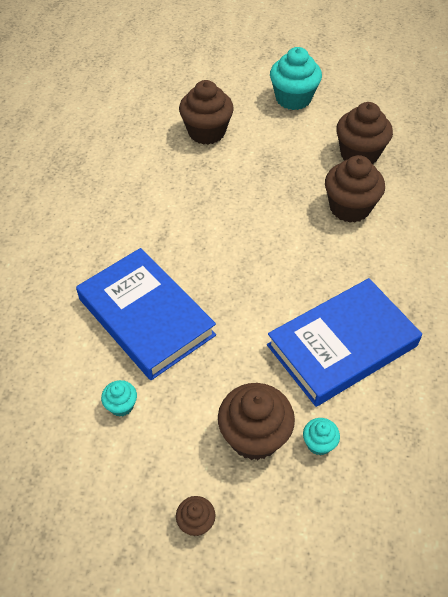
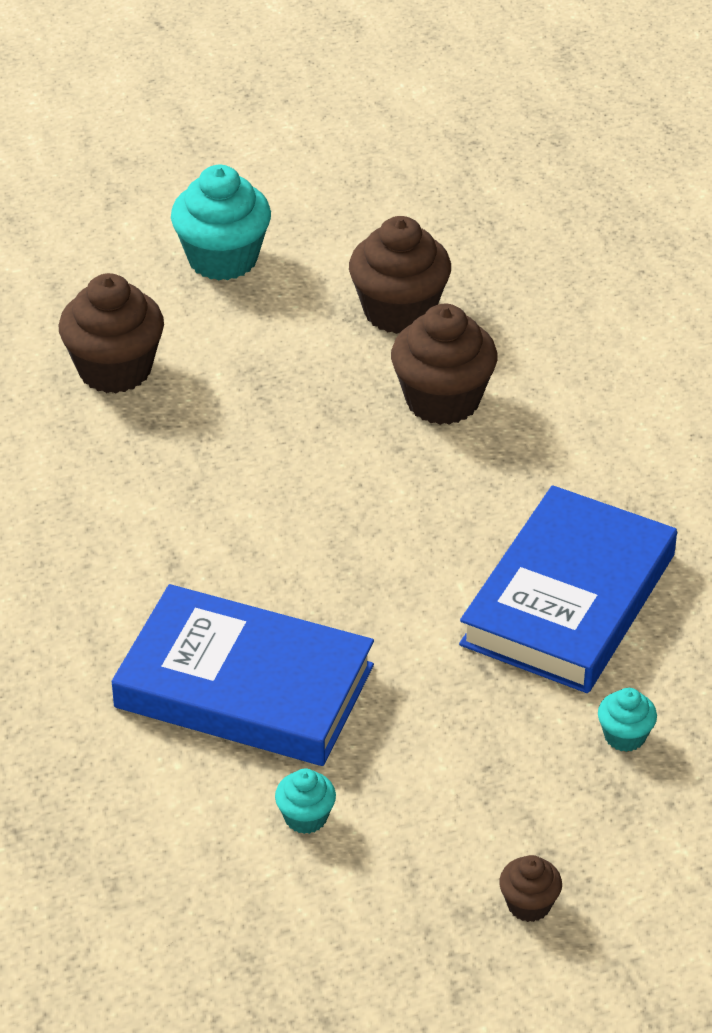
camera: 30 degrees left, 10 degrees down
(254, 436) = (530, 768): brown cupcake -> none

